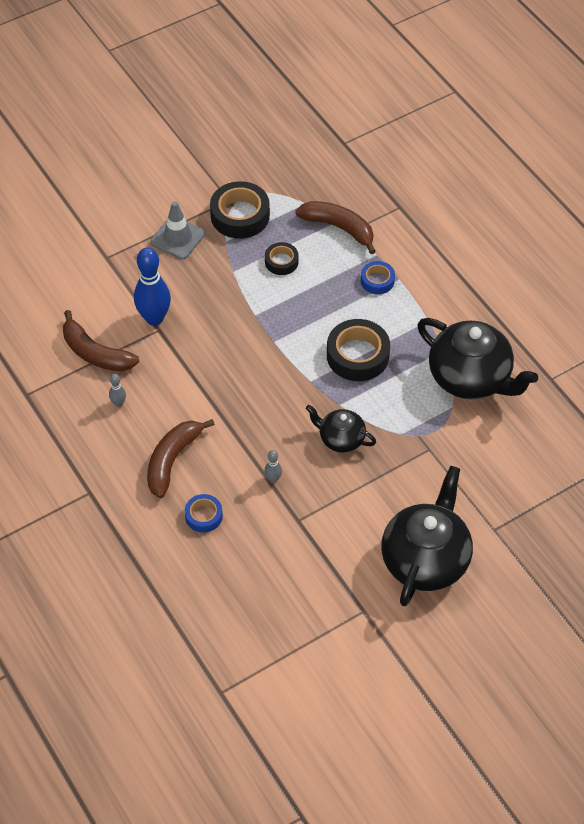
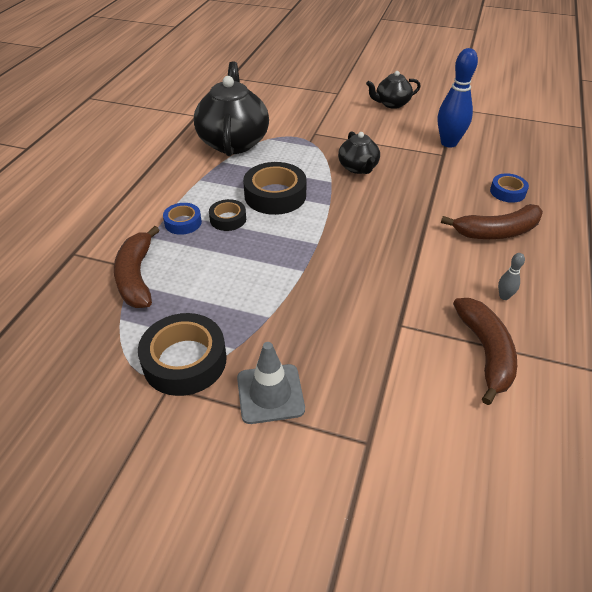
camera: 130 degrees left, 10 degrees down
(154, 318) = (392, 337): blue bowling pin -> blue bowling pin (449, 143)
(273, 479) = (432, 179): grey bowling pin -> none
(281, 262) = (220, 291): black tape -> black tape (228, 219)
(426, 560) = (391, 104): black teapot -> black teapot, size x0.54

